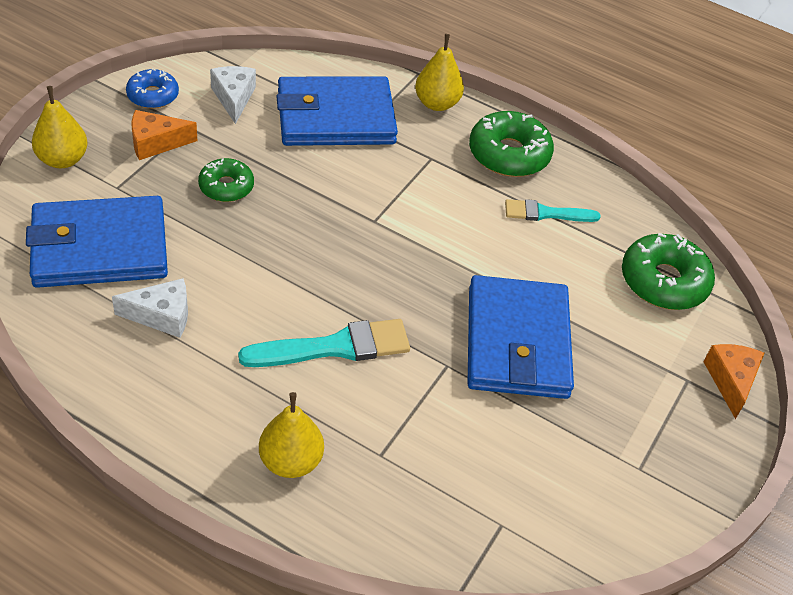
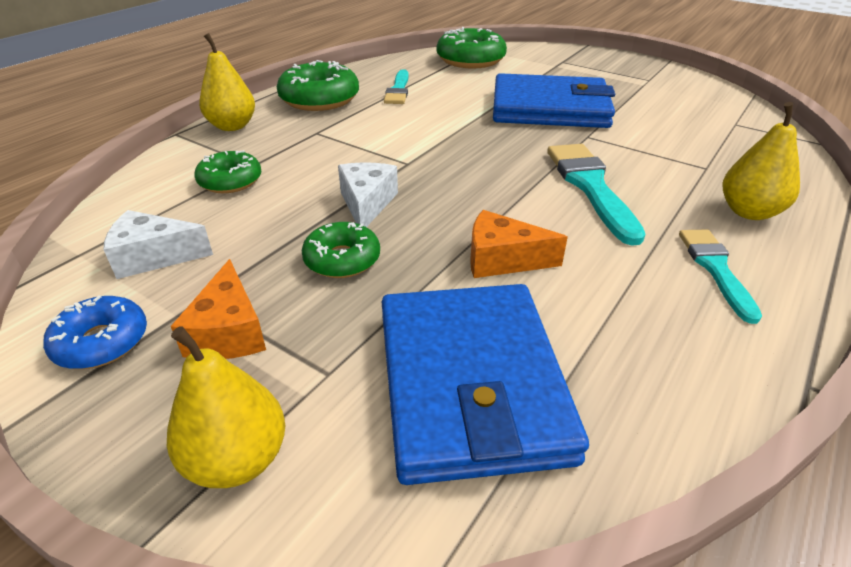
camera: 80 degrees left, 10 degrees down
(162, 316) = (591, 308): white cheese -> white cheese (366, 204)
(203, 405) = (715, 269): none -> turquoise brush
(335, 117) = (230, 181): blue wallet -> green donut
(731, 381) = (557, 51): orange cheese -> orange cheese (502, 260)

